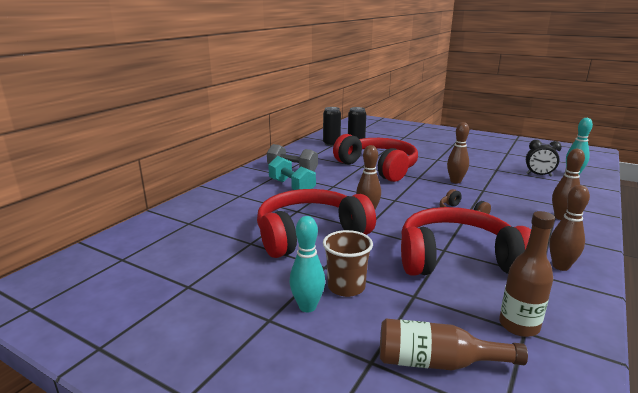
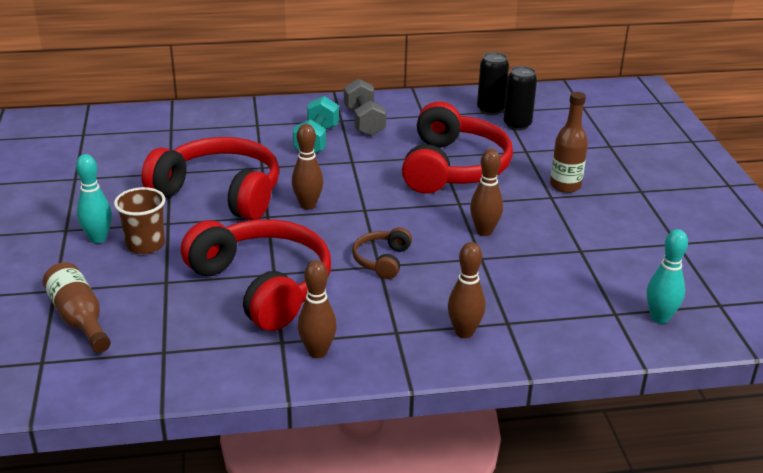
camera: 50 degrees right, 10 degrees up
(519, 325) = (170, 347): brown bottle -> brown bottle (565, 186)
(539, 175) = (610, 289): black clock -> none

